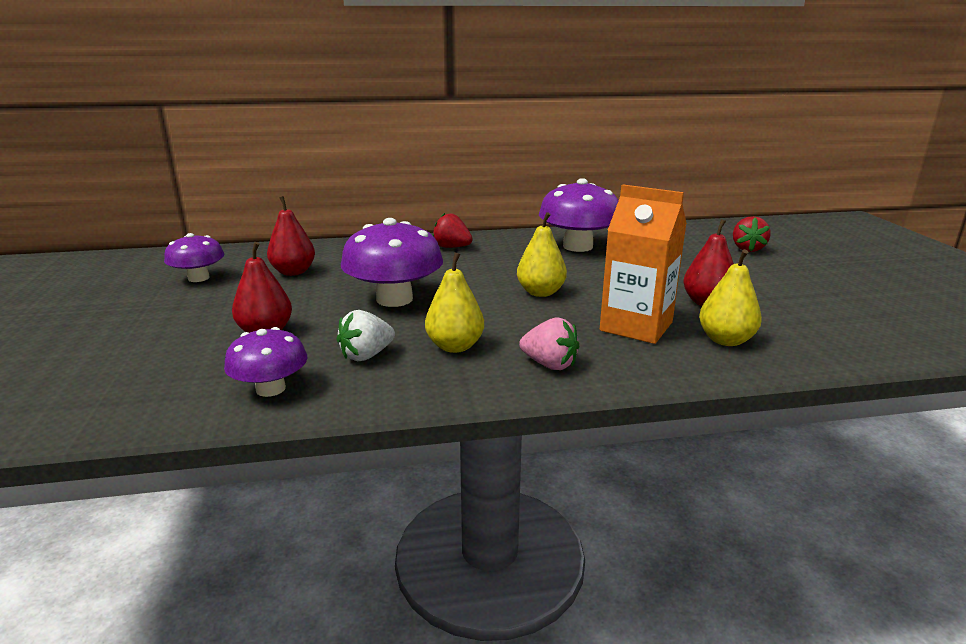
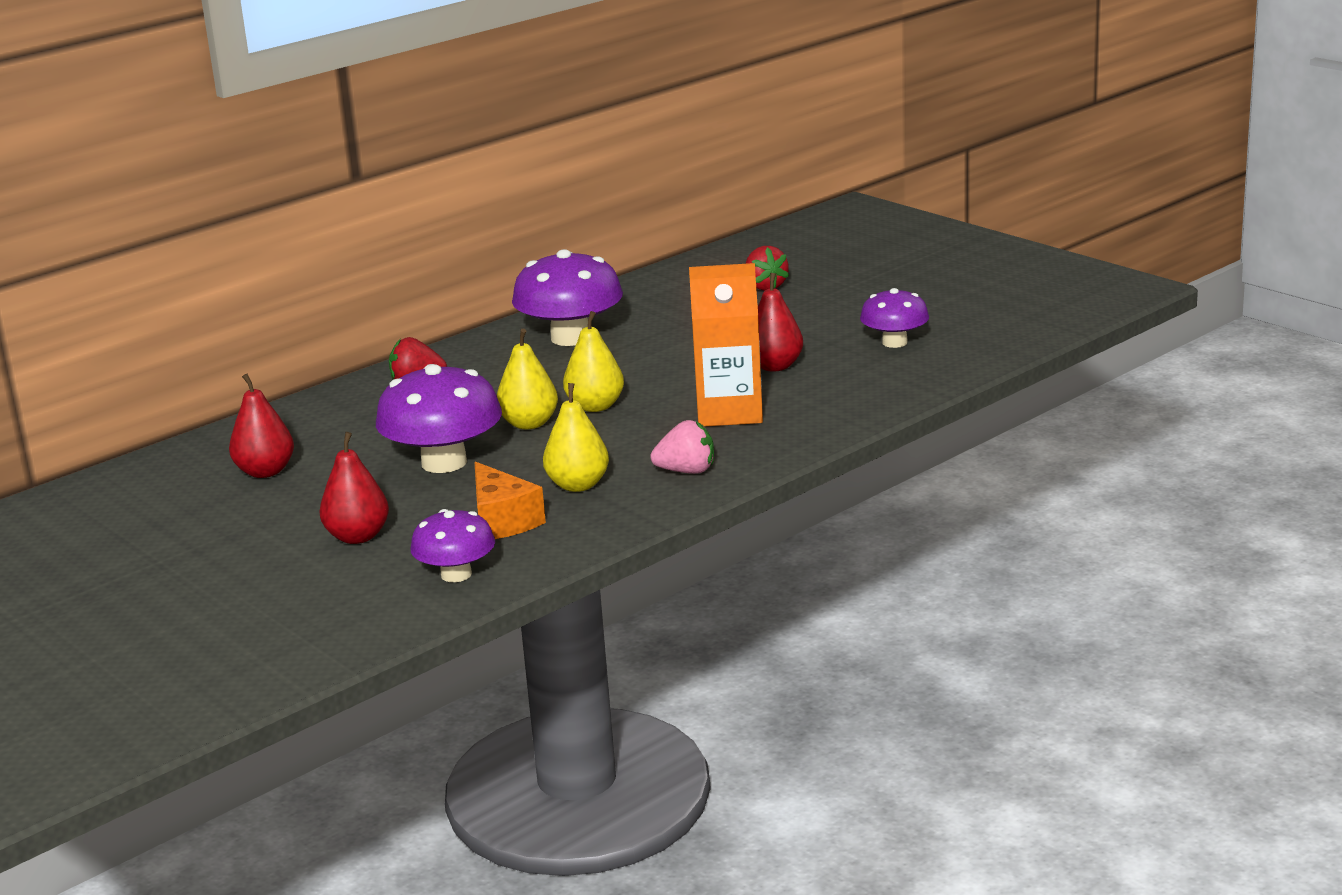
camera: 30 degrees left, 0 degrees up
(198, 278) = (154, 515): purple mushroom -> purple mushroom (894, 342)
(366, 355) = (502, 520): white strawberry -> orange cheese
(725, 340) = (821, 399): yellow pear -> yellow pear (529, 424)

